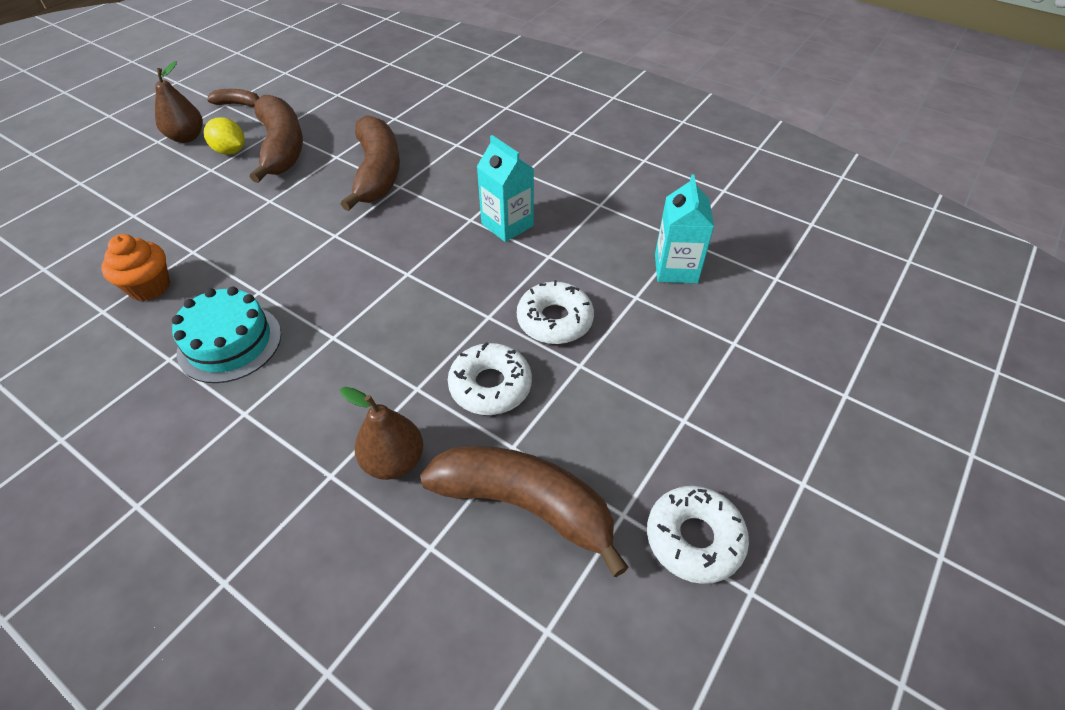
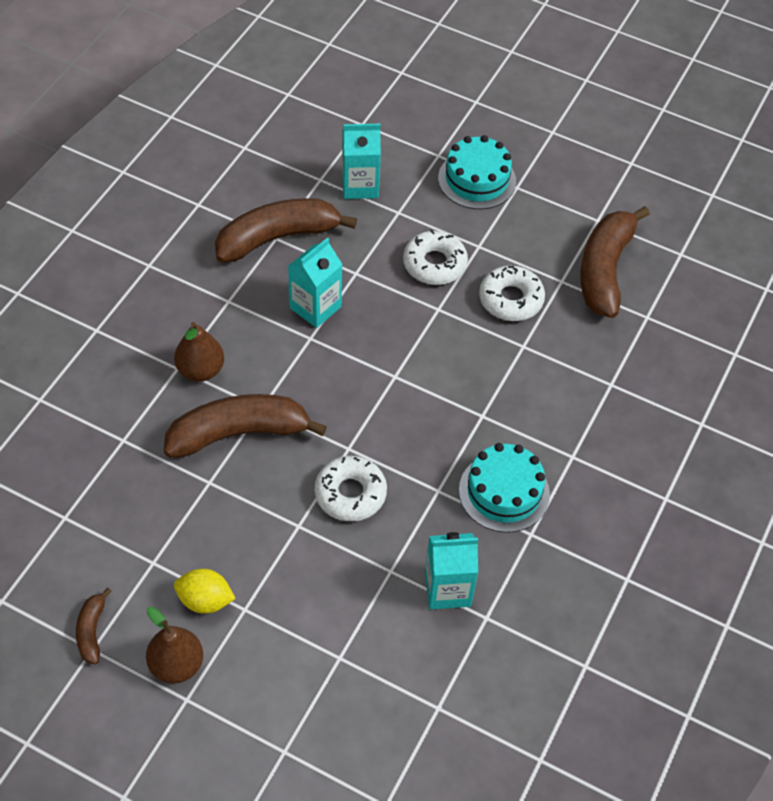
camera: 100 degrees left, 5 degrees up
(149, 287) = (447, 589): orange cupcake -> turquoise carton
(230, 151) = (205, 600): yellow lemon -> yellow lemon turned 75 degrees clockwise
(282, 148) = (195, 544): brown banana -> brown banana (278, 237)
(394, 461) = (590, 348): brown pear -> brown pear (200, 370)
(694, 377) = (477, 179): none -> turquoise cake
(694, 538) = (605, 186): white donut -> white donut (350, 494)

